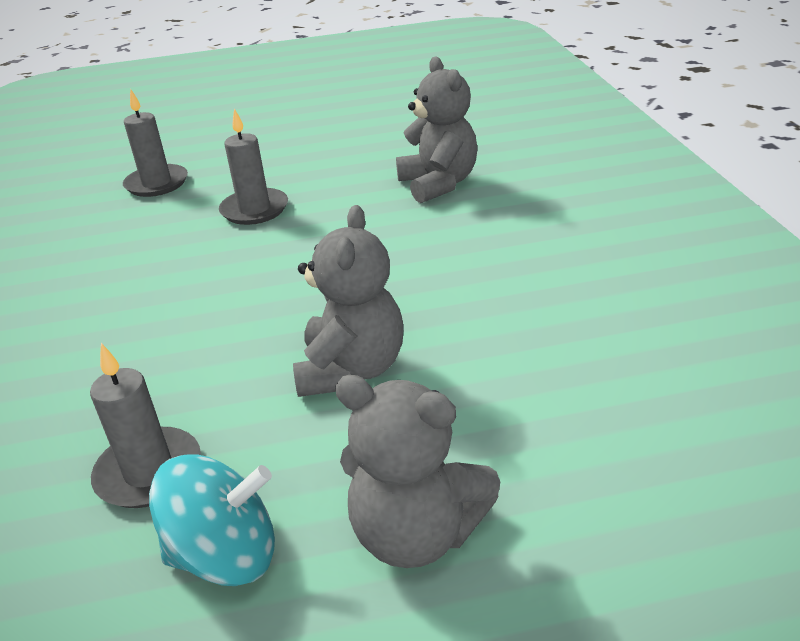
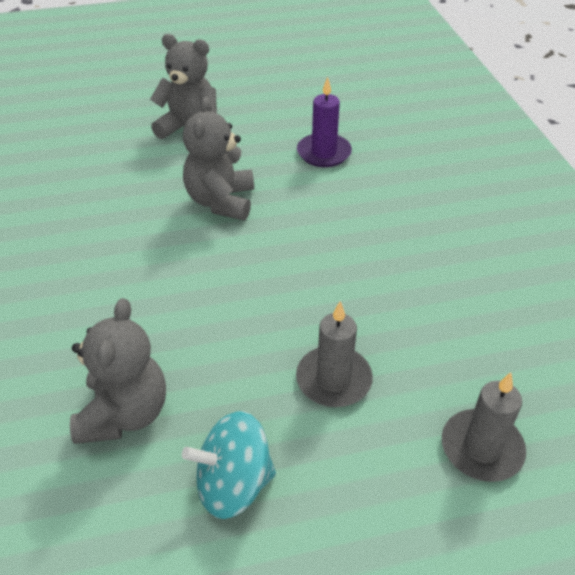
camera: 175 degrees right, 10 degrees up
(149, 472) = (324, 153): grey candle -> purple candle
(225, 555) = (273, 124): turquoise spinning top -> turquoise spinning top (233, 484)
(438, 184) = (124, 413): grey teddy bear -> grey teddy bear turned 150 degrees counterclockwise

